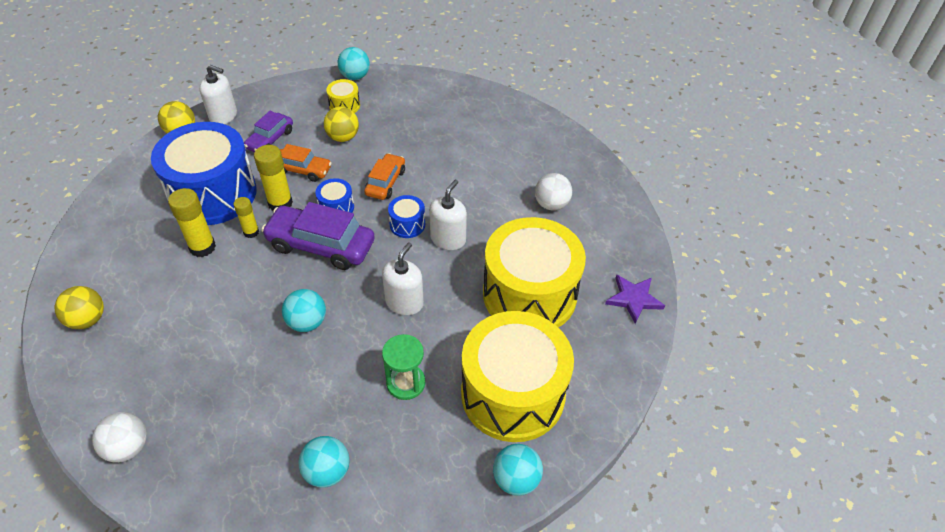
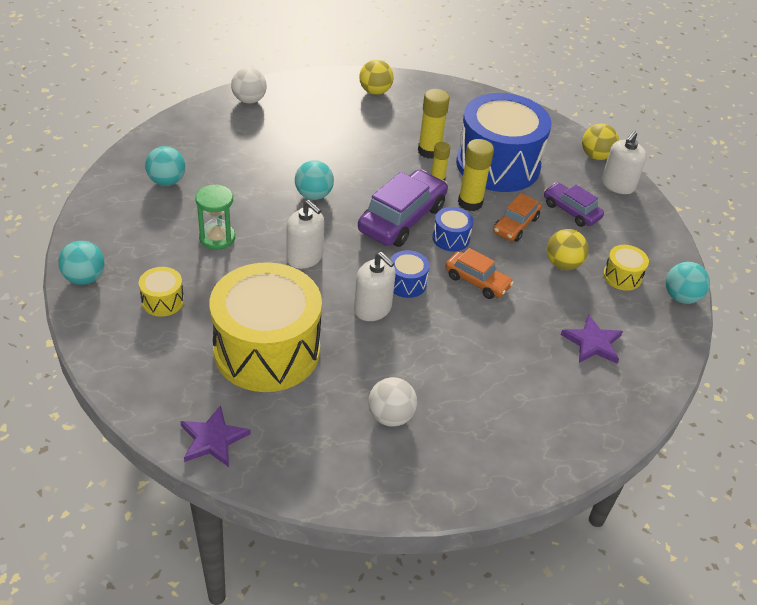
camera: 105 degrees right, 5 degrees down
(424, 114) = (592, 343): none -> purple star
(513, 393) = (163, 301): yellow drum -> yellow drum, size x0.41

